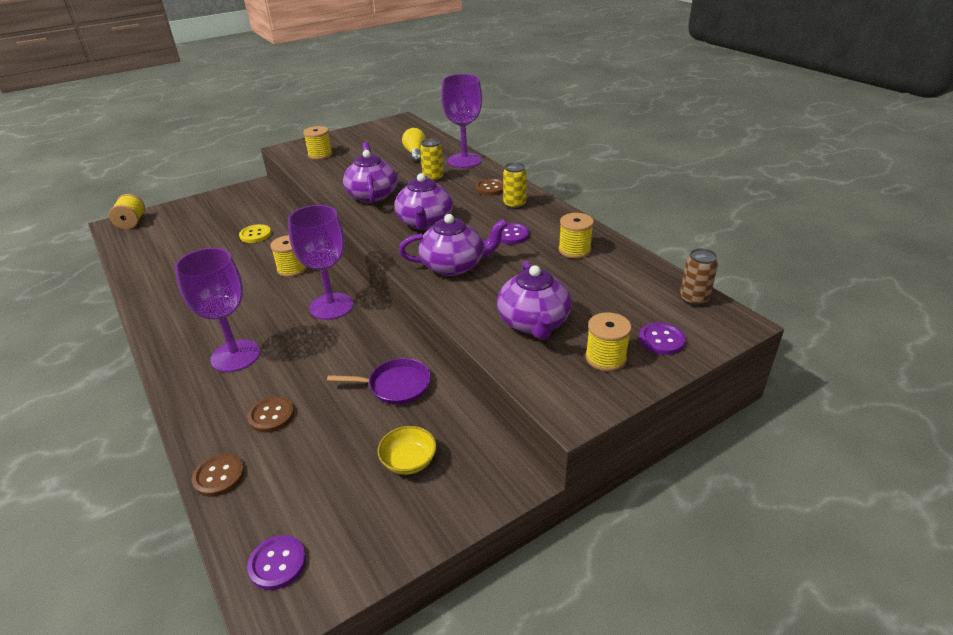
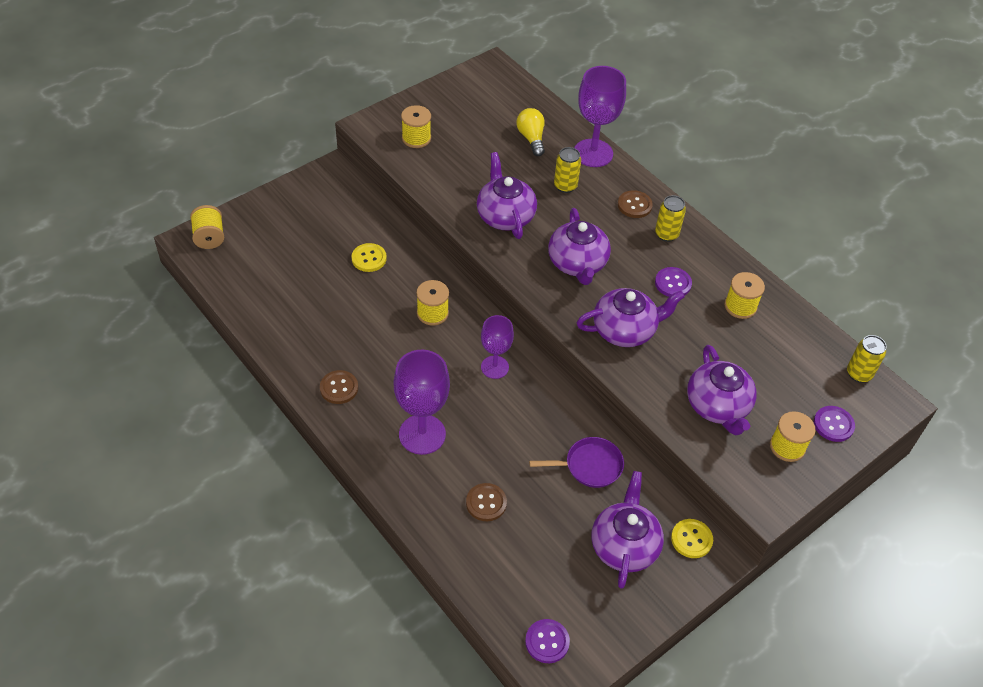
camera: 10 degrees left, 15 degrees up
(219, 476) = (465, 567): brown button -> brown button (339, 388)
(331, 306) = (494, 367): purple goblet -> purple goblet, size x0.63
(409, 461) = (624, 545): yellow bowl -> purple teapot
(489, 458) = (691, 539): none -> yellow button
(694, 299) = (859, 374): brown can -> yellow can

